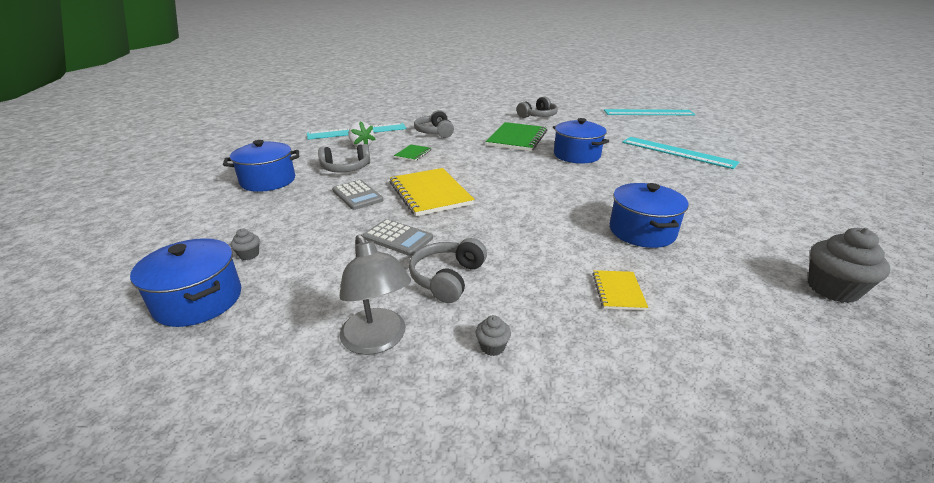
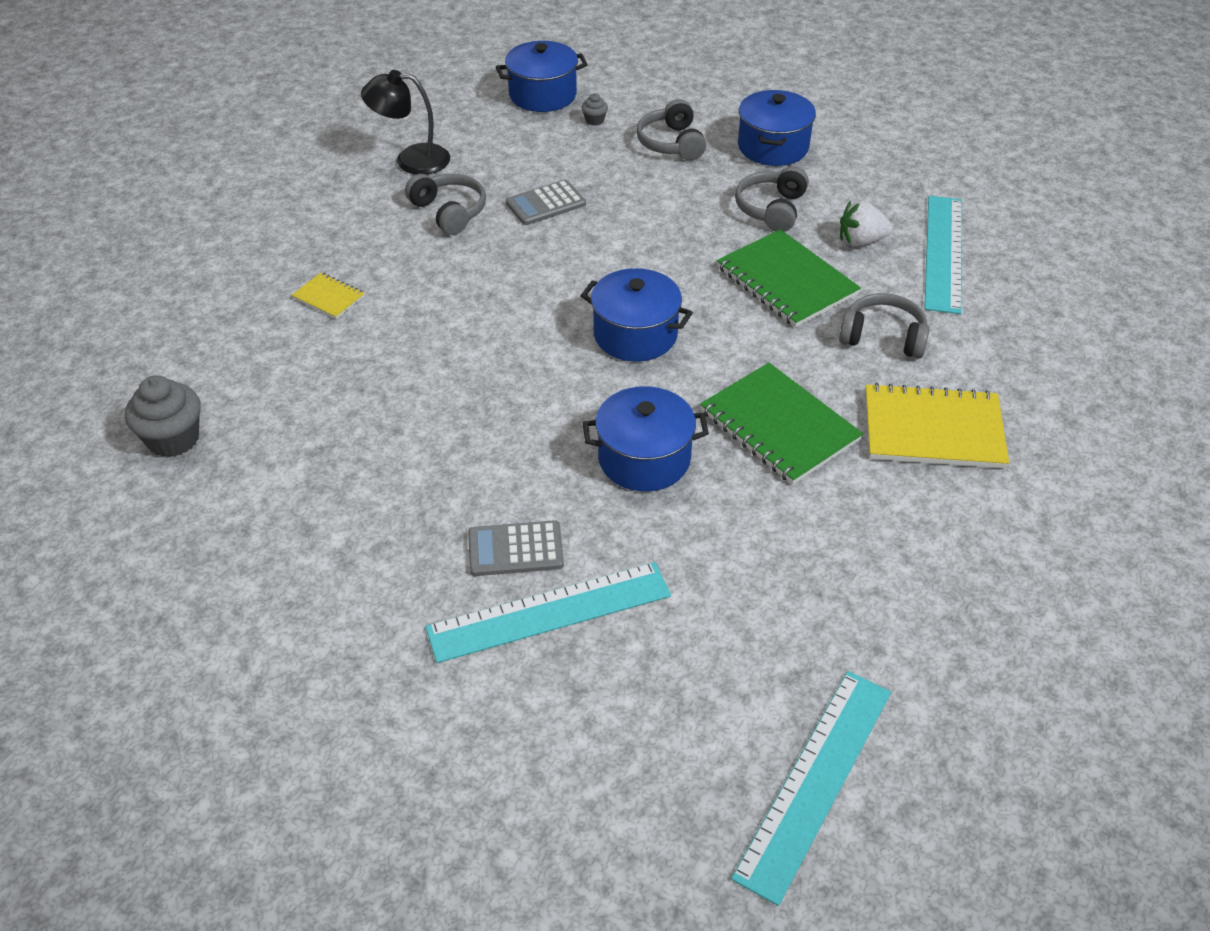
camera: 120 degrees right, 15 degrees up
(357, 195) = (673, 200): grey calculator -> grey calculator (515, 549)
(377, 341) = (411, 159): grey lamp -> black lamp
(413, 154) = (787, 281): green notebook -> green notebook, size x2.03
(430, 193) = (631, 255): yellow notebook -> yellow notebook (933, 430)
(492, 347) = (349, 205): grey cupcake -> none
(538, 116) = (908, 532): grey headphones -> grey headphones (671, 143)
(642, 231) = (387, 377): blue pot -> blue pot (635, 335)

